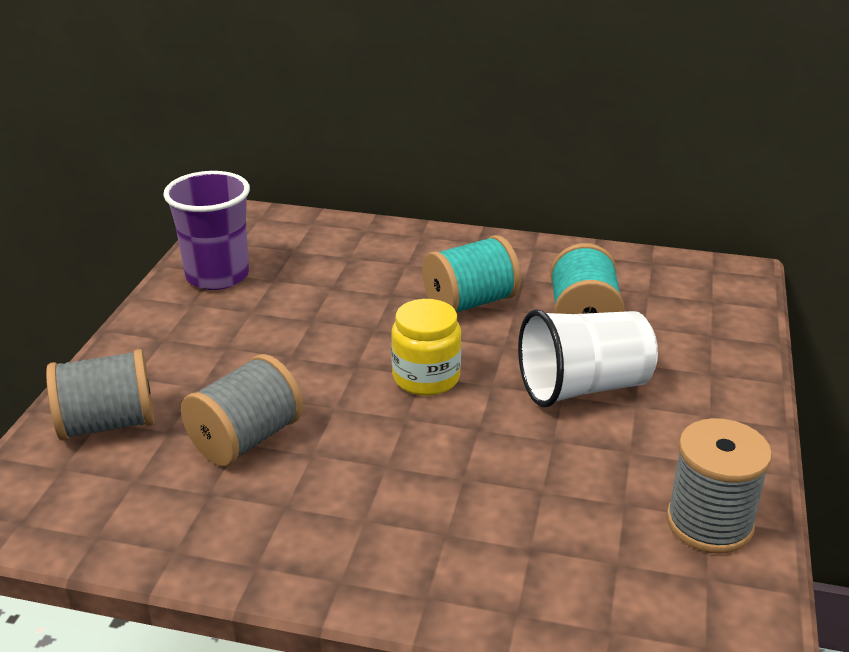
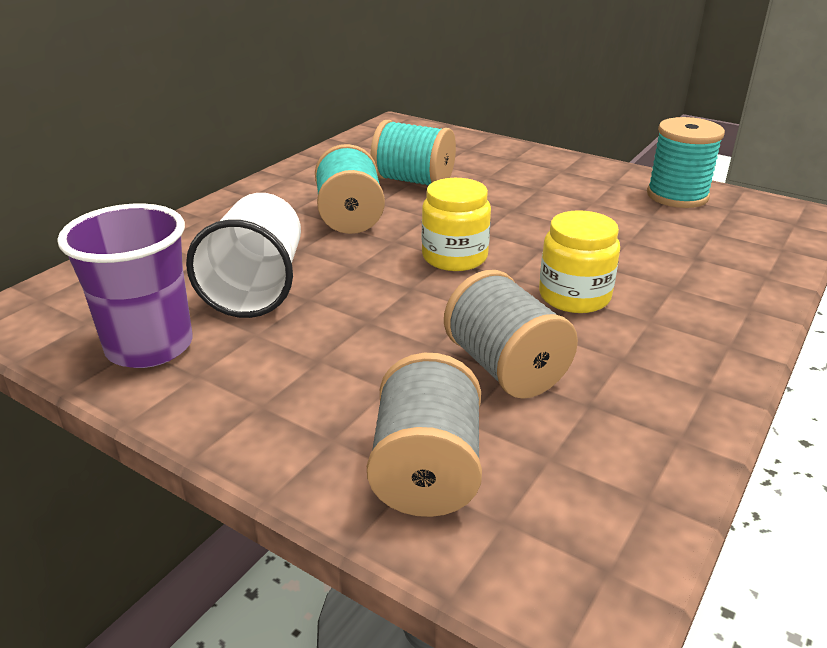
camera: 70 degrees left, 0 degrees up
(387, 463) = (574, 296): none -> yellow jar
(583, 387) = (507, 200): white cup -> white cup (257, 286)
(709, 523) = (677, 196): grey spool -> turquoise spool

